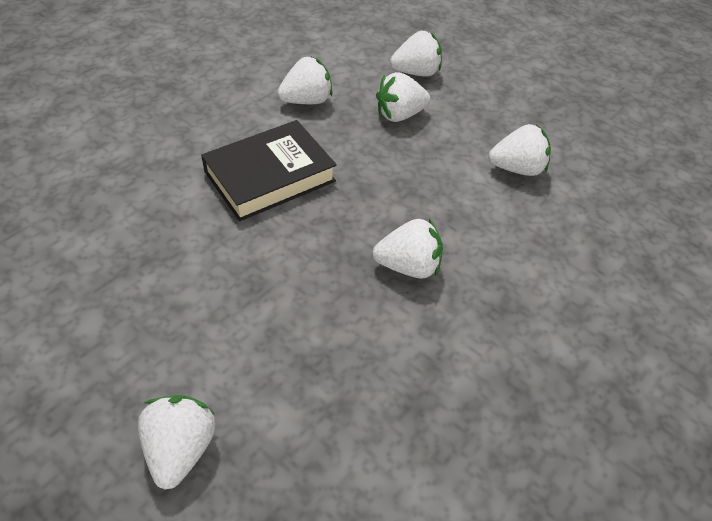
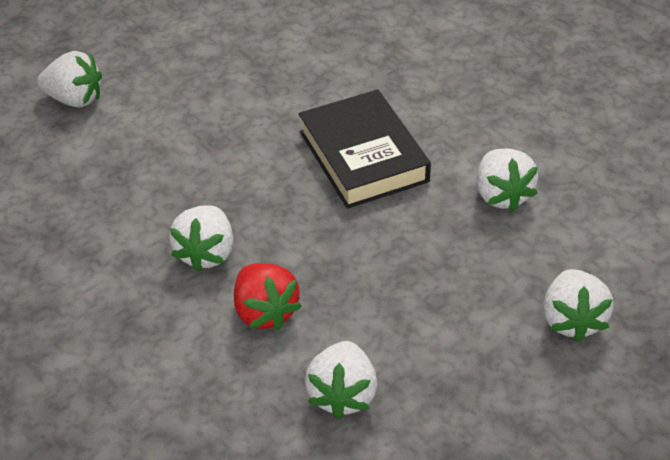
camera: 105 degrees right, 5 degrees down
(399, 115) = (468, 285): white strawberry -> none
(460, 218) = (265, 312): none -> red strawberry

